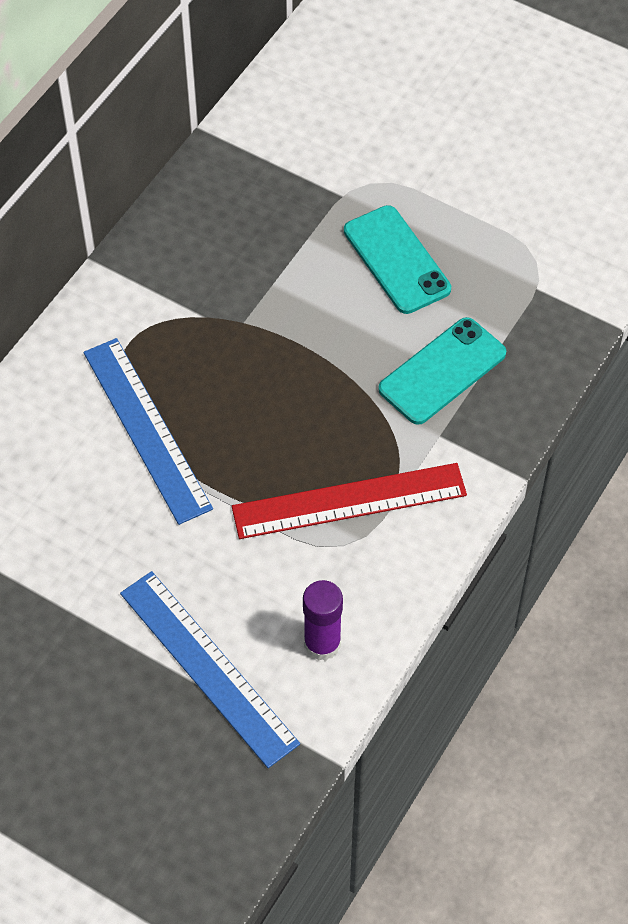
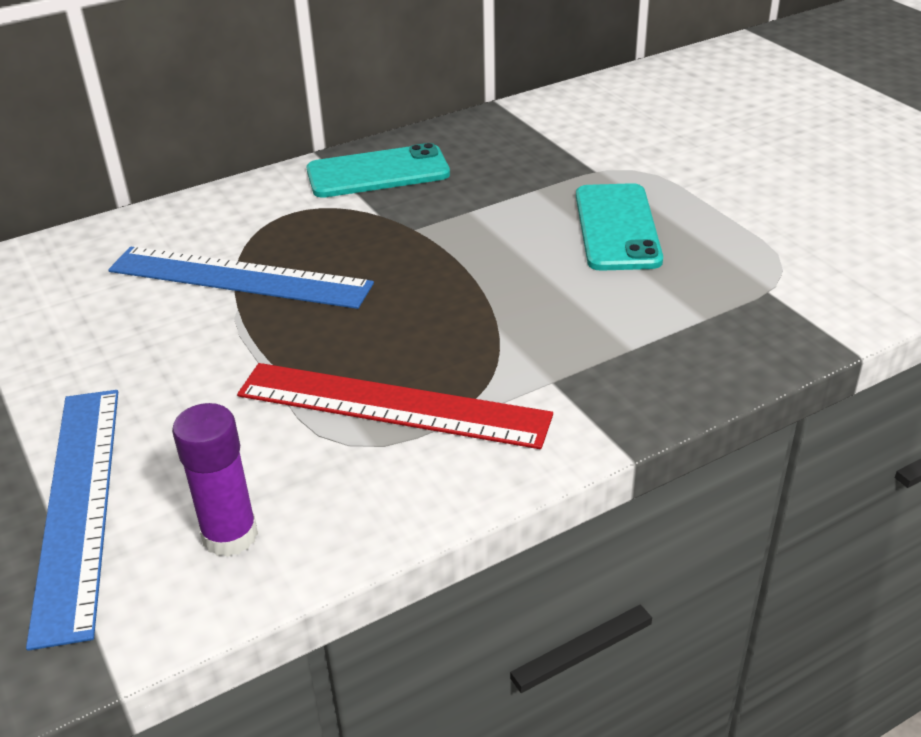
camera: 30 degrees right, 20 degrees down
(147, 429) = (239, 277): blue ruler -> blue ruler turned 75 degrees counterclockwise
(442, 371) = (600, 327): turquoise phone -> turquoise phone (378, 172)

